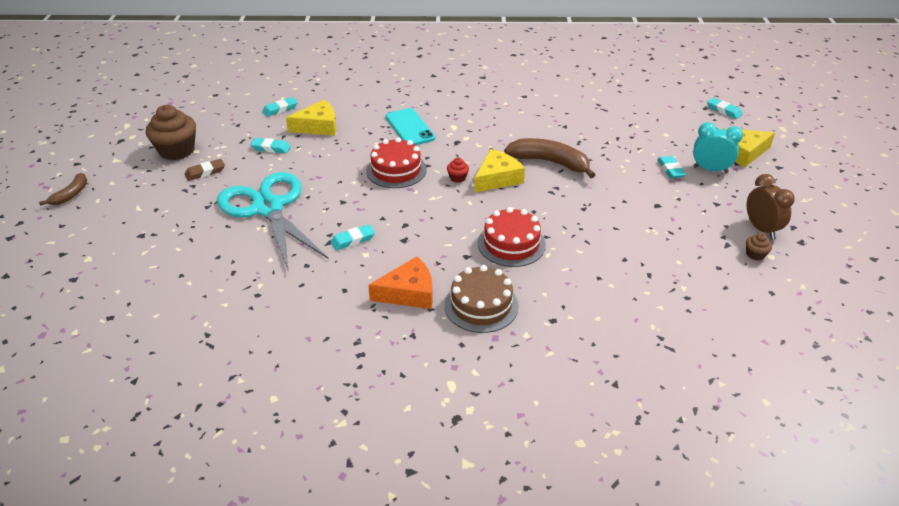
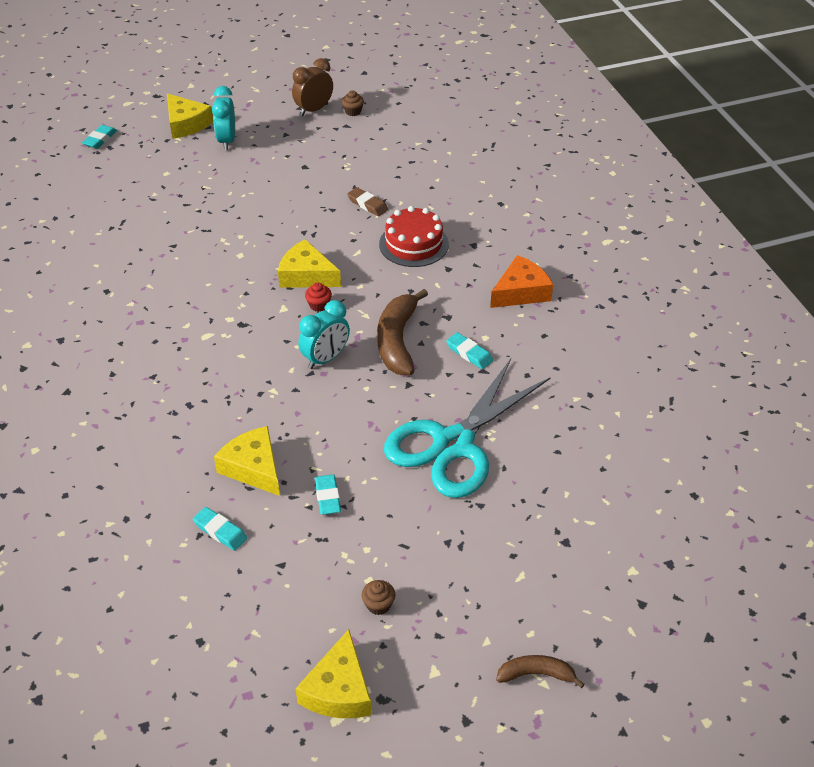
camera: 110 degrees left, 5 degrees up
(141, 128) = (338, 690): none -> yellow cheese
(177, 150) = (378, 605): brown cupcake -> brown cupcake, size x0.44
(205, 172) = (414, 543): brown eraser -> brown eraser (367, 204)
(396, 170) = (325, 358): red cake -> turquoise clock
(409, 127) = (223, 374): turquoise phone -> none
(409, 293) = (521, 292): orange cheese -> orange cheese turned 90 degrees clockwise
(481, 305) = (509, 245): brown cake -> none
(550, 162) = (257, 243): brown banana -> brown banana (397, 341)
(670, 169) = (237, 164): turquoise eraser -> none

